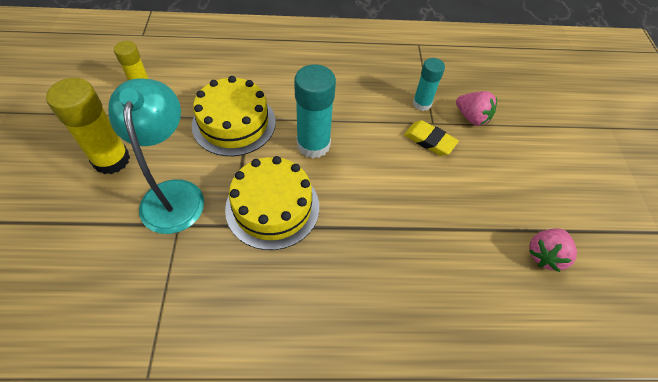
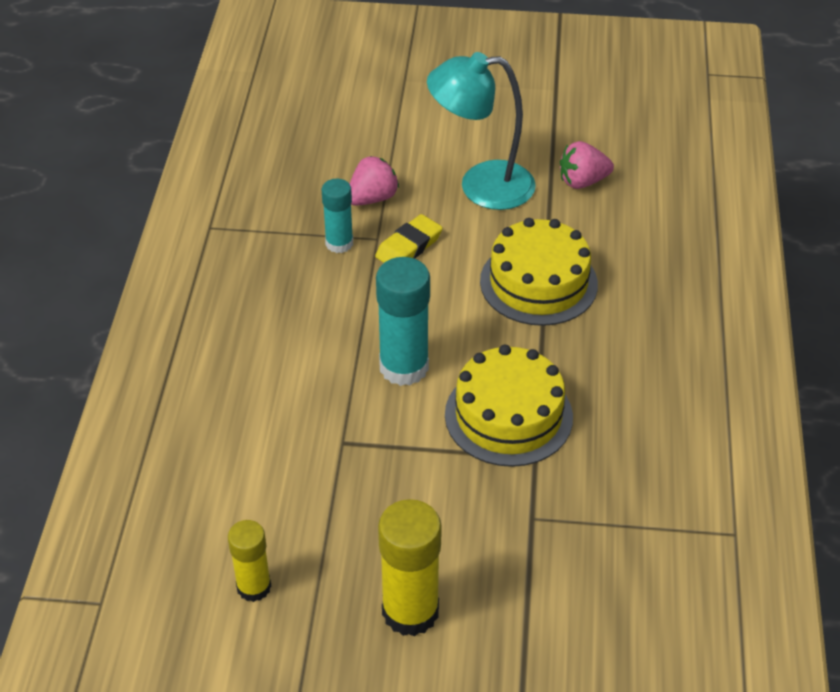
camera: 80 degrees left, 10 degrees down
(173, 194) = (480, 526): turquoise lamp -> turquoise lamp (481, 186)
(234, 123) = (351, 458): yellow cake -> yellow cake (538, 282)
(545, 255) = (582, 181): pink strawberry -> pink strawberry turned 120 degrees clockwise

